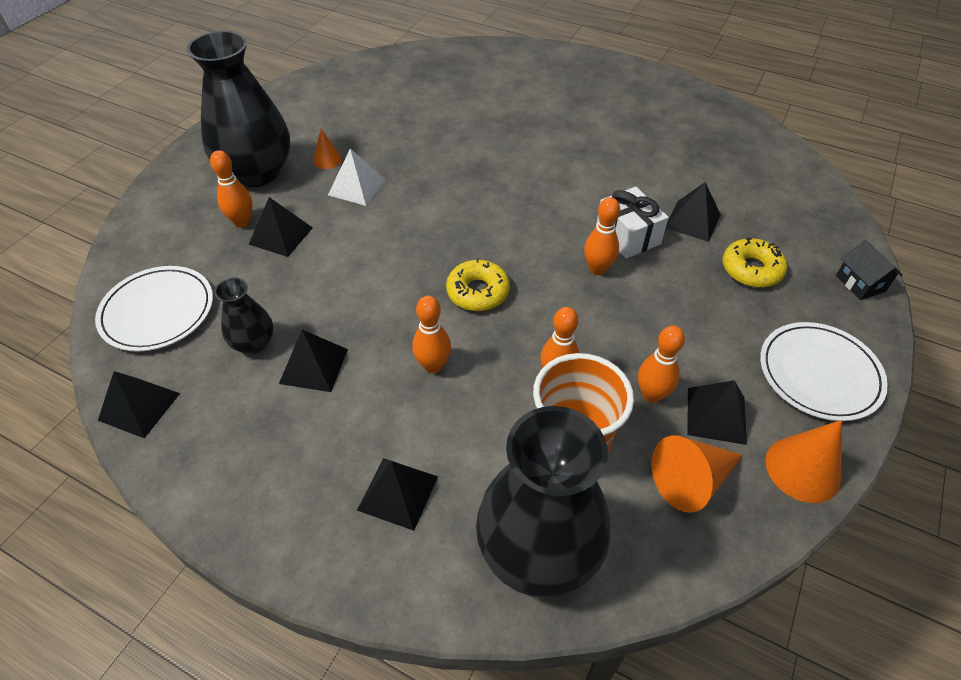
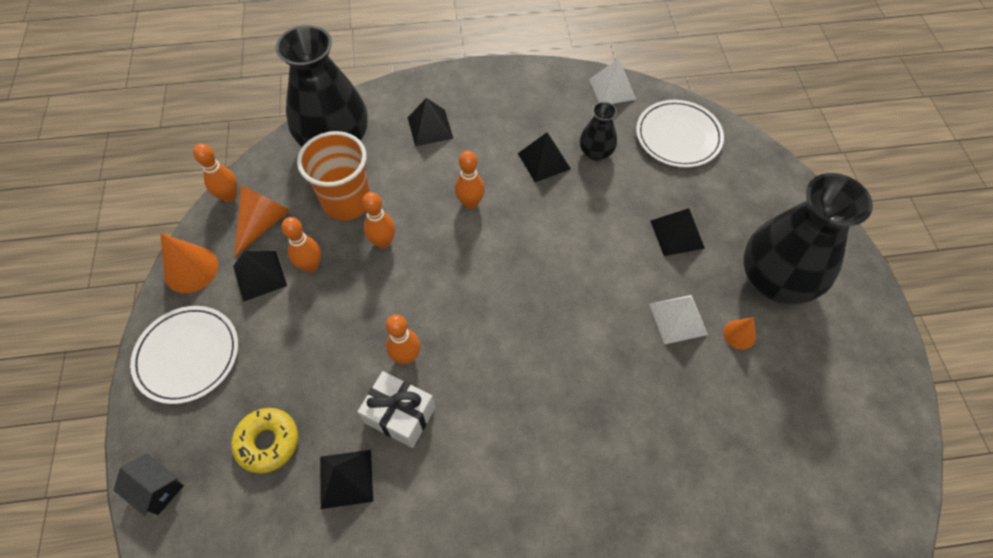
camera: 145 degrees right, 10 degrees up
(139, 406) = (612, 89): black pyramid -> white pyramid
(242, 222) = (719, 228): orange bowling pin -> orange bowling pin (229, 196)
(478, 292) = (486, 275): yellow donut -> none

